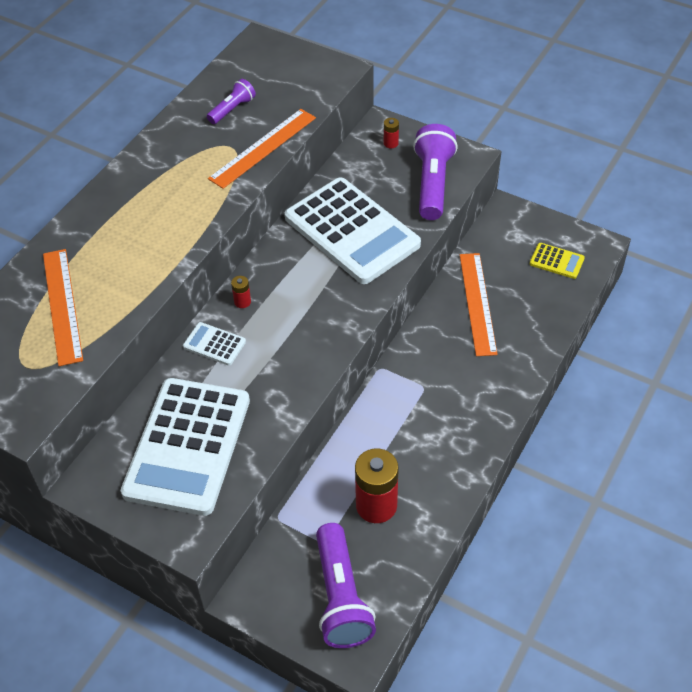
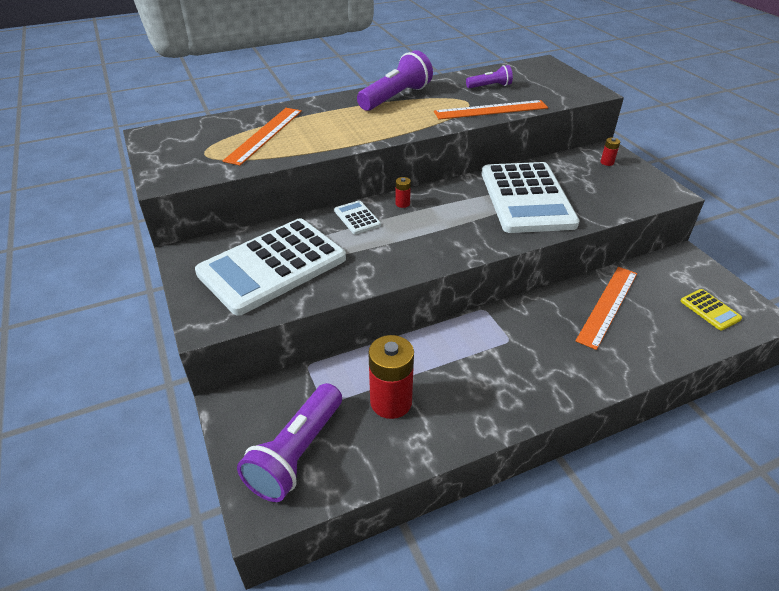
camera: 35 degrees right, 10 degrees down
(433, 183) = (622, 196): purple flashlight -> purple flashlight (396, 97)

